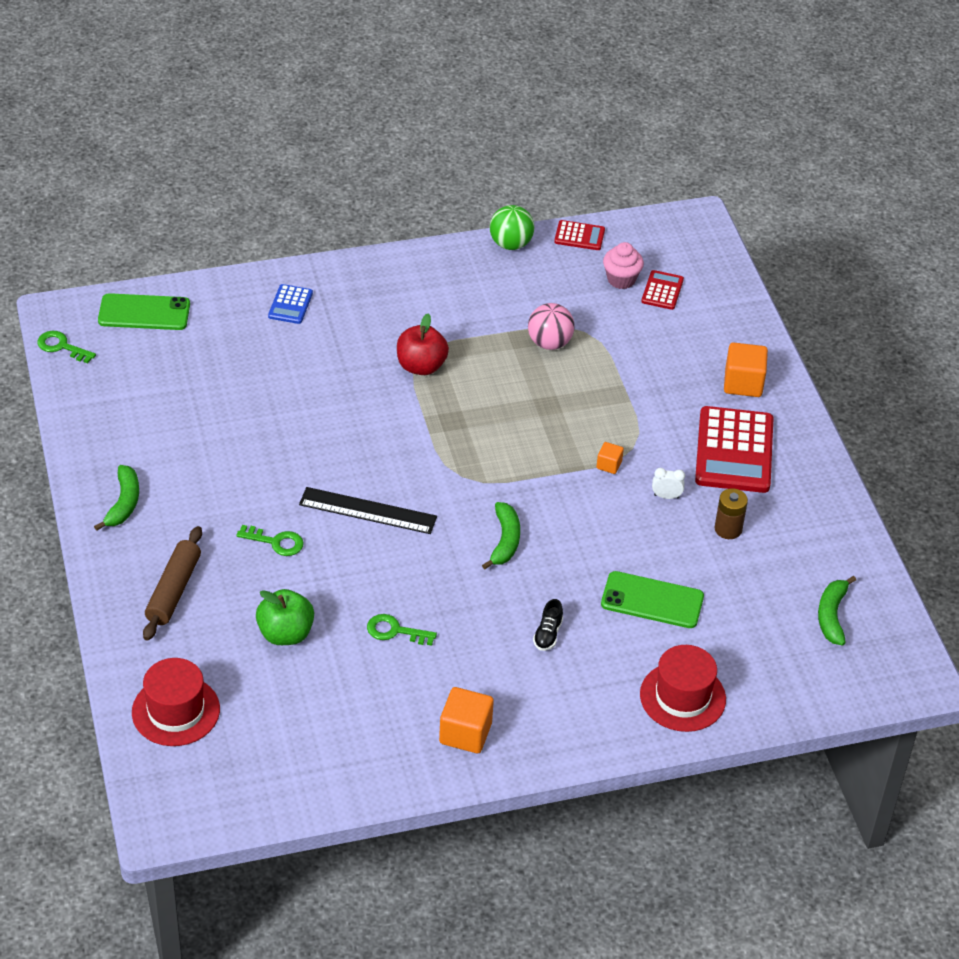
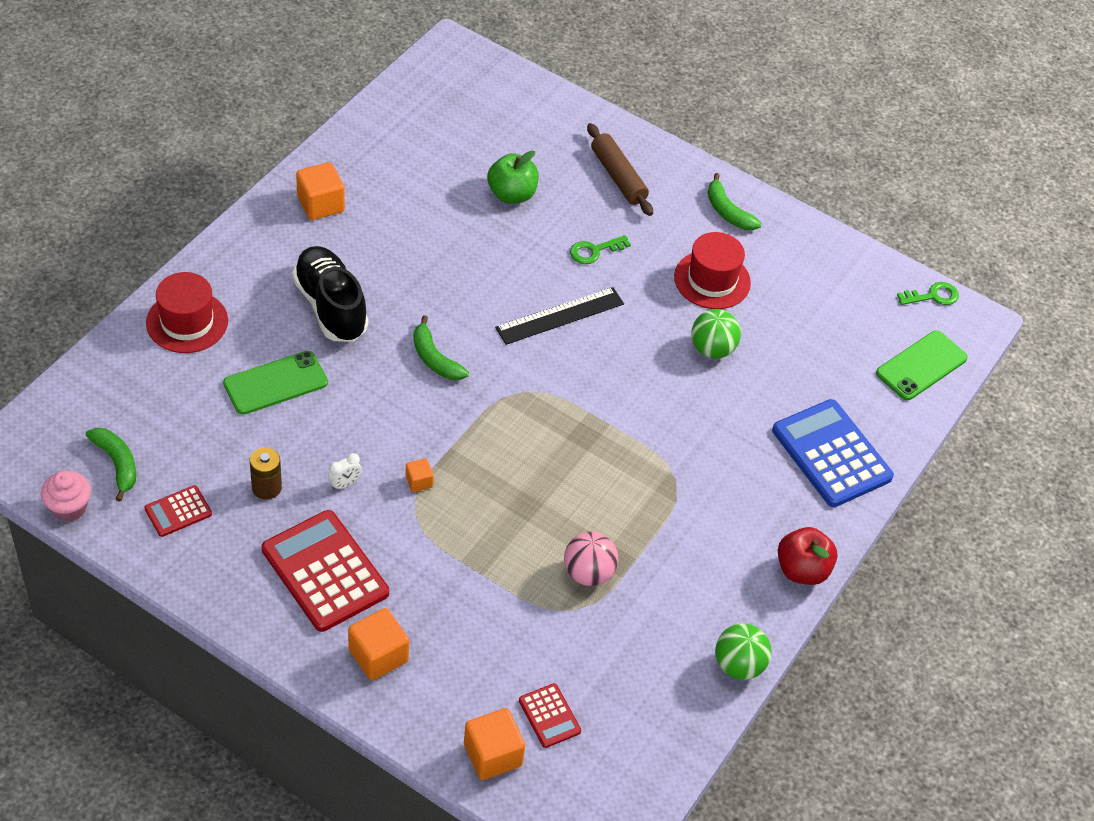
camera: 135 degrees right, 5 degrees up
(175, 711) = (521, 108): red hat -> red hat (712, 280)
(281, 416) = (712, 349): none -> green ball
(290, 305) = (831, 454): blue calculator -> blue calculator, size x2.04
(395, 631) = (441, 241): green key -> none
(421, 366) = (664, 470): red apple -> red apple (802, 570)
(548, 634) = (330, 306): black shoe -> black shoe, size x2.42
(579, 236) = (690, 727): red calculator -> red calculator (178, 511)
(621, 279) = (599, 700): pink cupcake -> pink cupcake (69, 508)
(719, 294) = (492, 755): none -> orange cube

